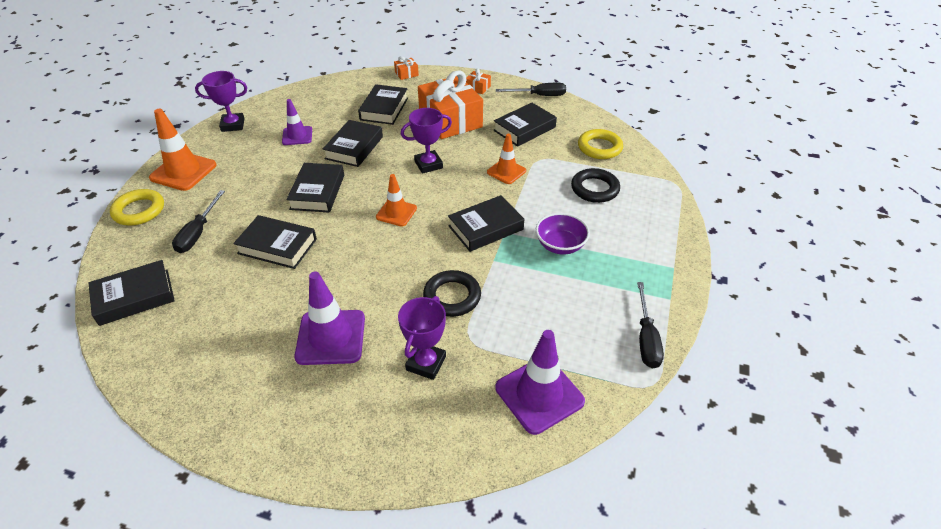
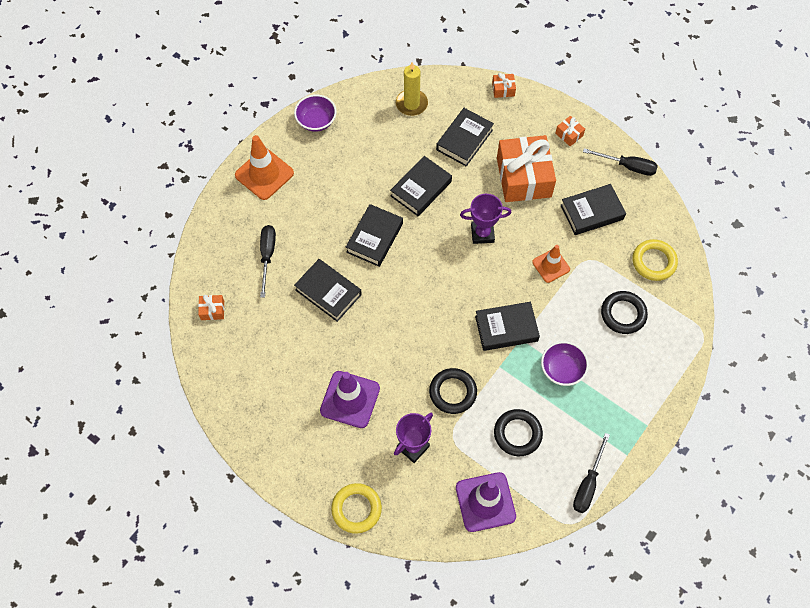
camera: 20 degrees right, 20 degrees up
(134, 297) = (212, 310): black book -> orange gift
(139, 210) = (223, 213): yellow ring -> yellow ring (356, 509)
(198, 233) = (267, 256): black screwdriver -> black screwdriver turned 150 degrees clockwise
(233, 125) = (316, 121): purple trophy -> purple bowl
(297, 136) = (372, 155): purple traffic cone -> none
(325, 97) = (411, 104): none -> yellow candle
(396, 213) = (435, 285): orange traffic cone -> none
(543, 314) = (517, 434): none -> black ring

